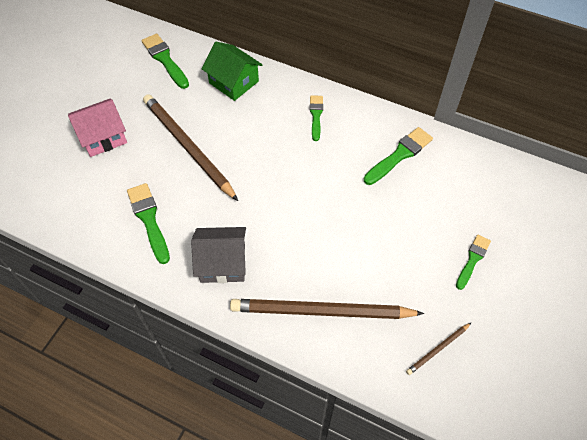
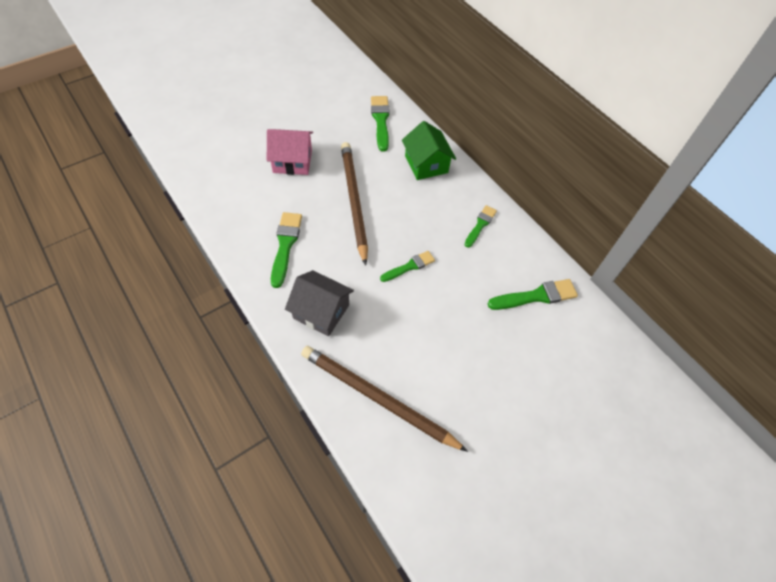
camera: 25 degrees right, 0 degrees up
(438, 349) = (461, 492): brown pencil -> none
(472, 260) = (547, 428): green brush -> green brush (409, 266)

